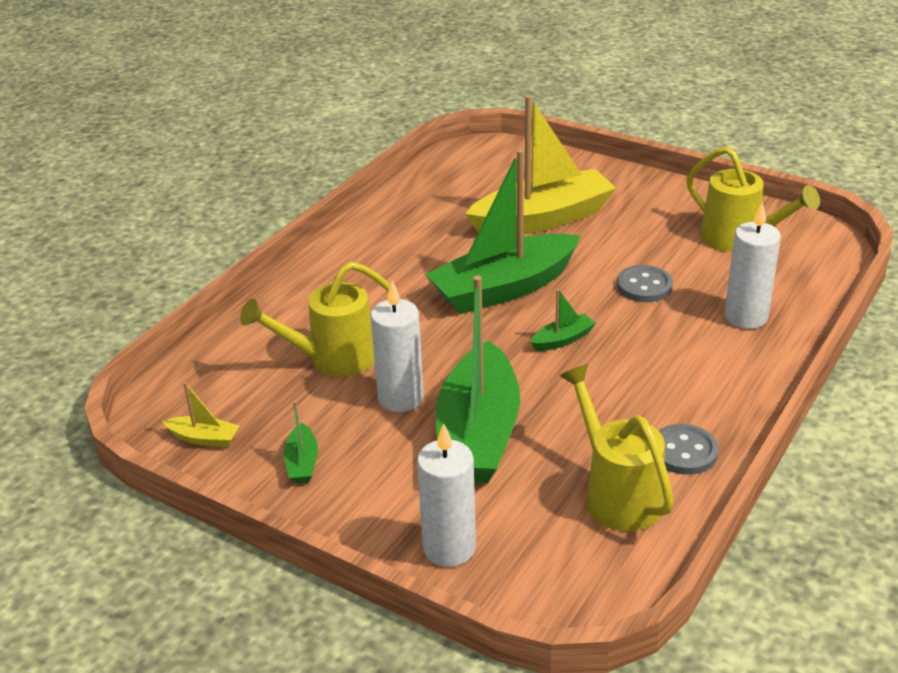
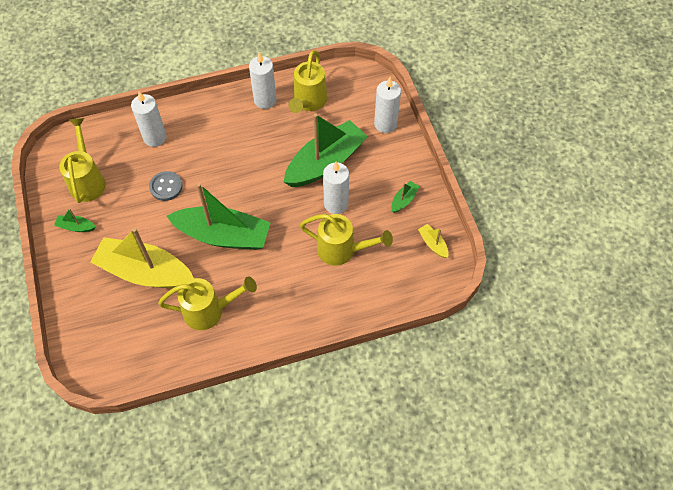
camera: 140 degrees left, 25 degrees up
(426, 233) = (209, 311): none -> yellow watering can
(562, 340) = (238, 184): green boat -> green boat (76, 227)
(684, 451) = (265, 100): grey button -> white candle

